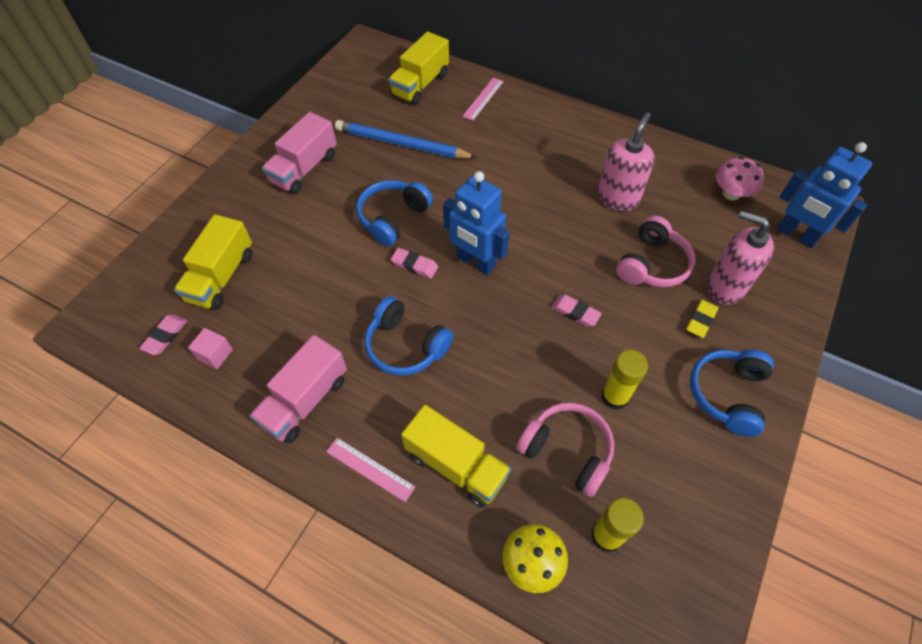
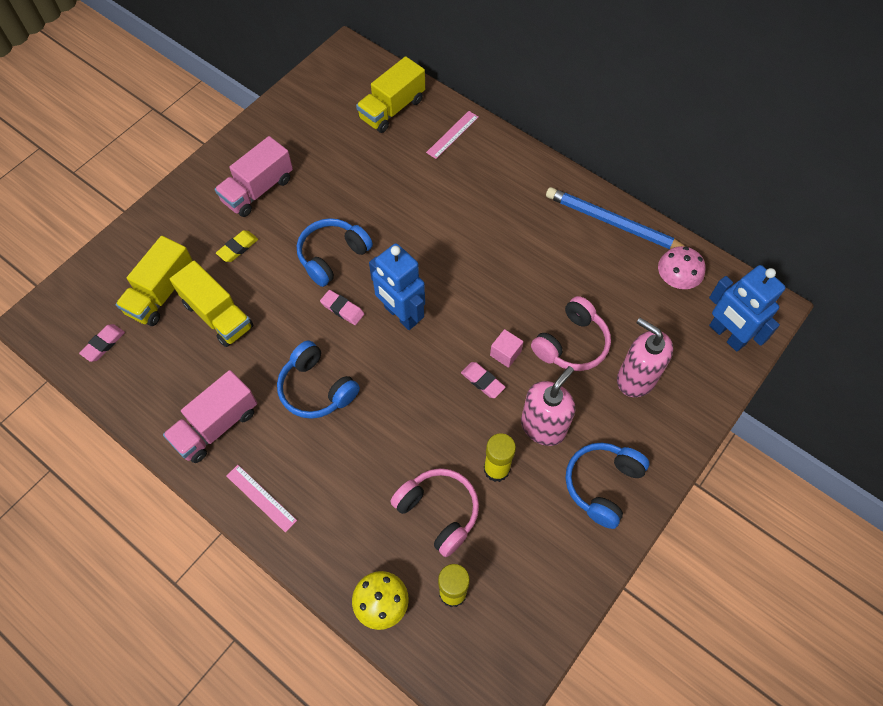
camera: 10 degrees right, 5 degrees up
(215, 354) = (145, 369): pink cube -> pink cube (505, 353)
(402, 144) = (359, 176): blue pencil -> blue pencil (614, 223)
(456, 465) = (336, 507): yellow truck -> yellow truck (218, 315)
(618, 198) = (558, 267): pink soap dispenser -> pink soap dispenser (543, 426)
(700, 320) = (601, 408): yellow eraser -> yellow eraser (238, 248)

